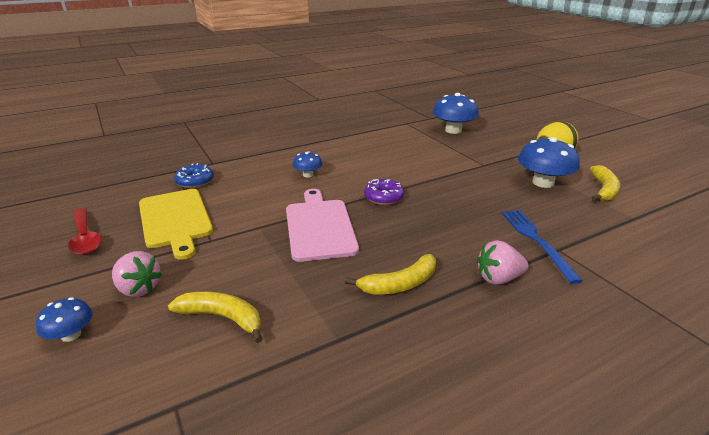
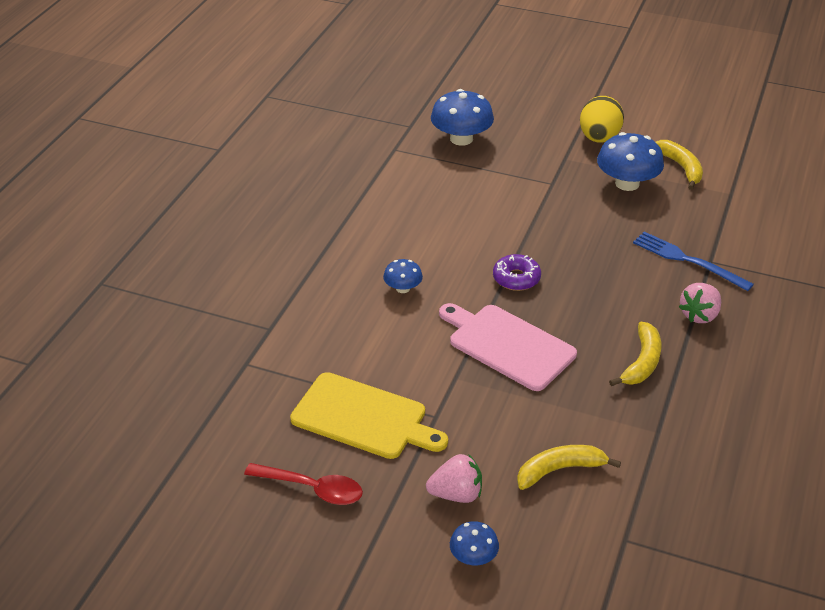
camera: 40 degrees left, 10 degrees up
(195, 181) = (297, 364): blue donut -> none

